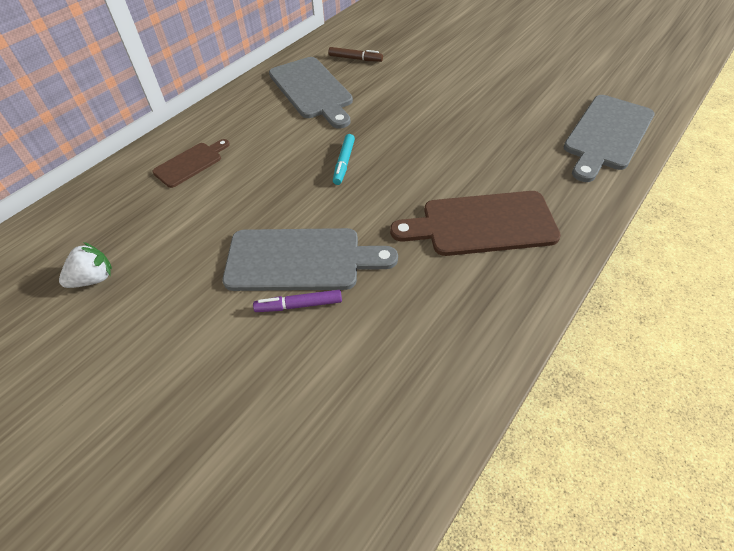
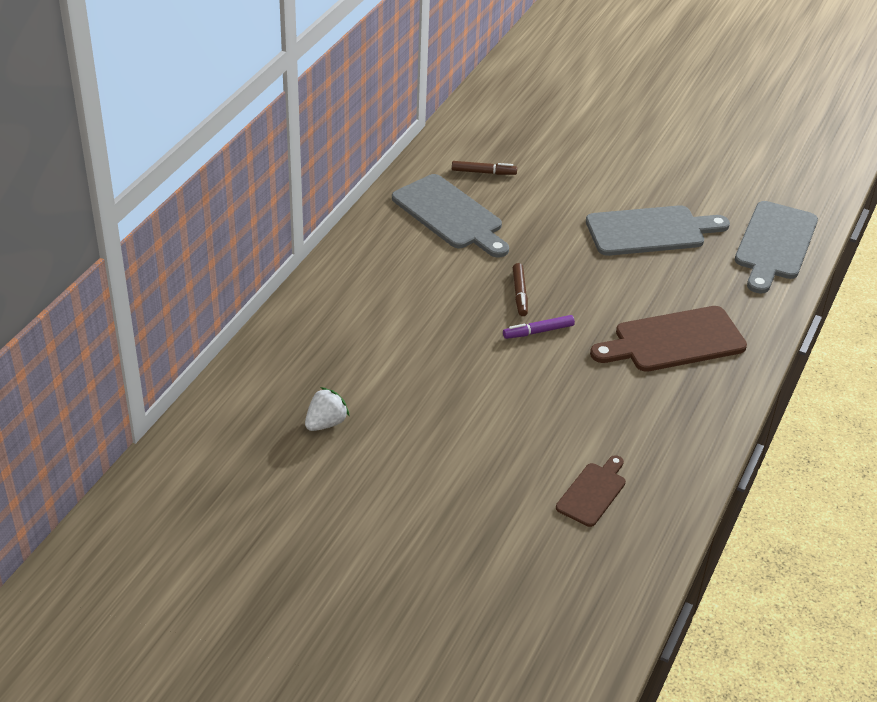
camera: 15 degrees left, 10 degrees down
(190, 163) = (357, 307): brown cutting board -> brown cutting board (592, 492)
(299, 305) = (531, 424): purple marker -> purple marker (538, 331)
(300, 259) = (516, 387): grey cutting board -> grey cutting board (650, 231)
(344, 163) = (519, 294): turquoise marker -> brown marker

